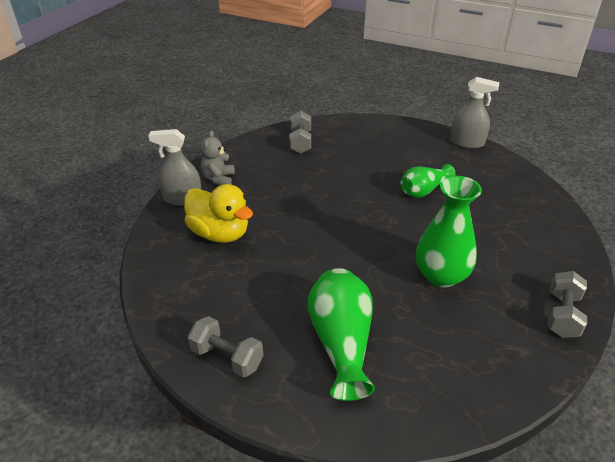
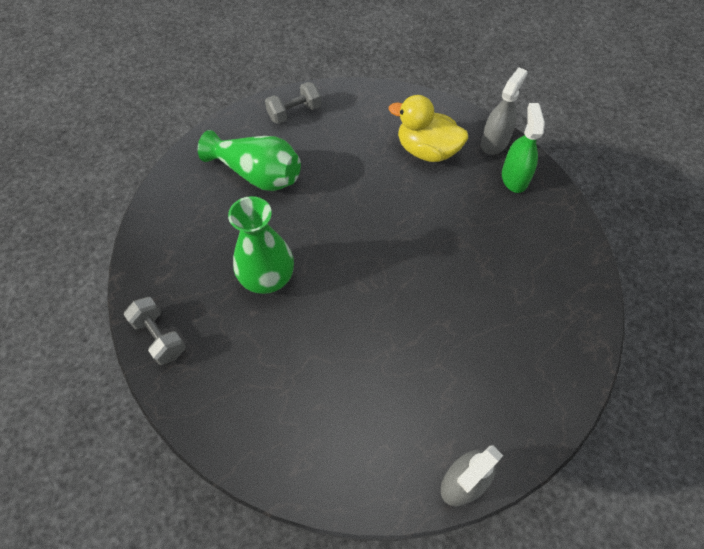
camera: 120 degrees right, 20 degrees up
(218, 179) = (514, 178): grey teddy bear -> green spray bottle
(220, 233) = (427, 151): yellow duck -> yellow duck turned 45 degrees clockwise
(300, 142) = (556, 278): grey dumbbell -> none
(423, 190) = (391, 348): green vase -> none

